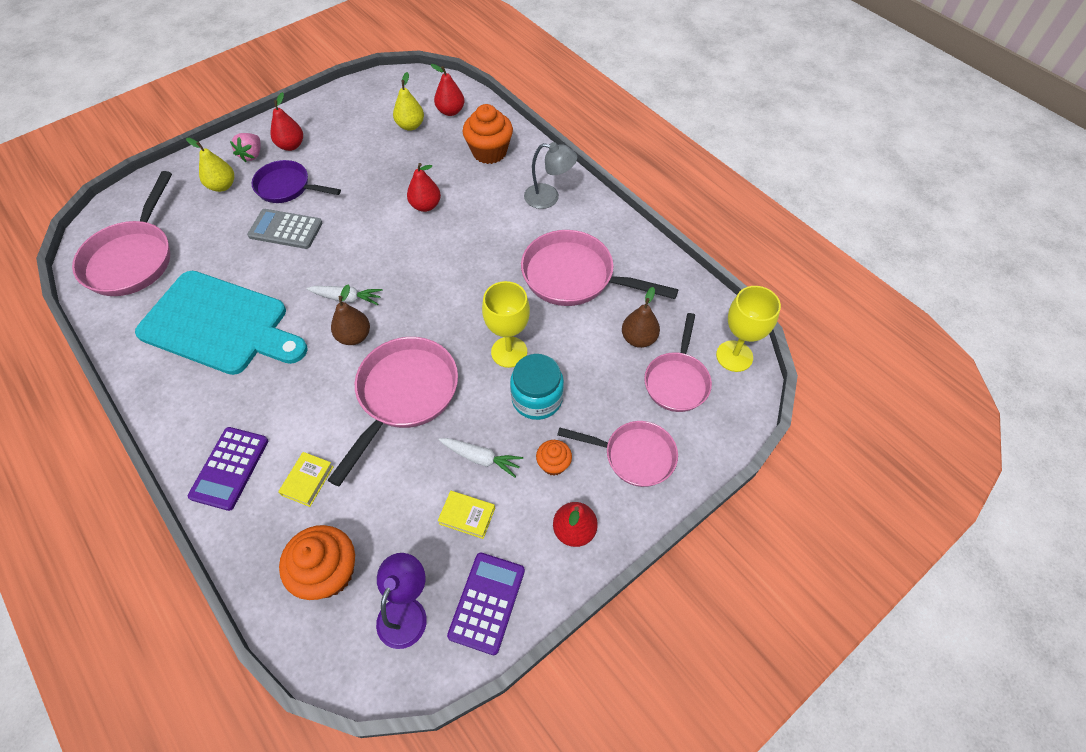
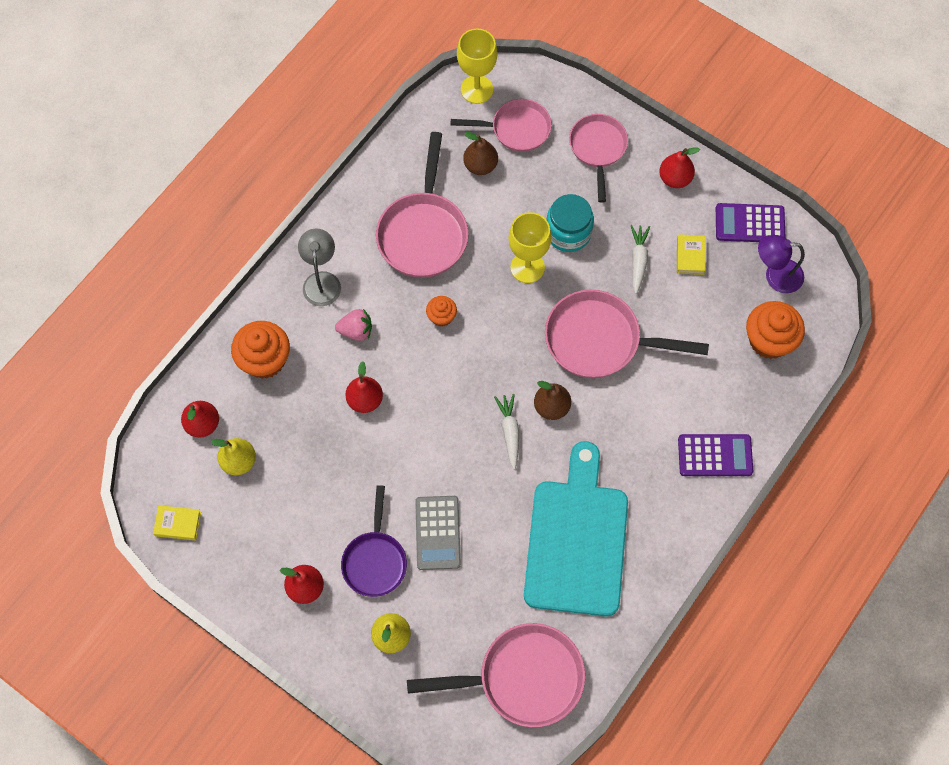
camera: 105 degrees left, 10 degrees up
(252, 155) = (333, 627): pink strawberry -> pink strawberry (356, 331)
(308, 481) = (703, 387): yellow book -> yellow book (178, 524)
(553, 464) = (625, 205): orange cupcake -> orange cupcake (441, 317)

